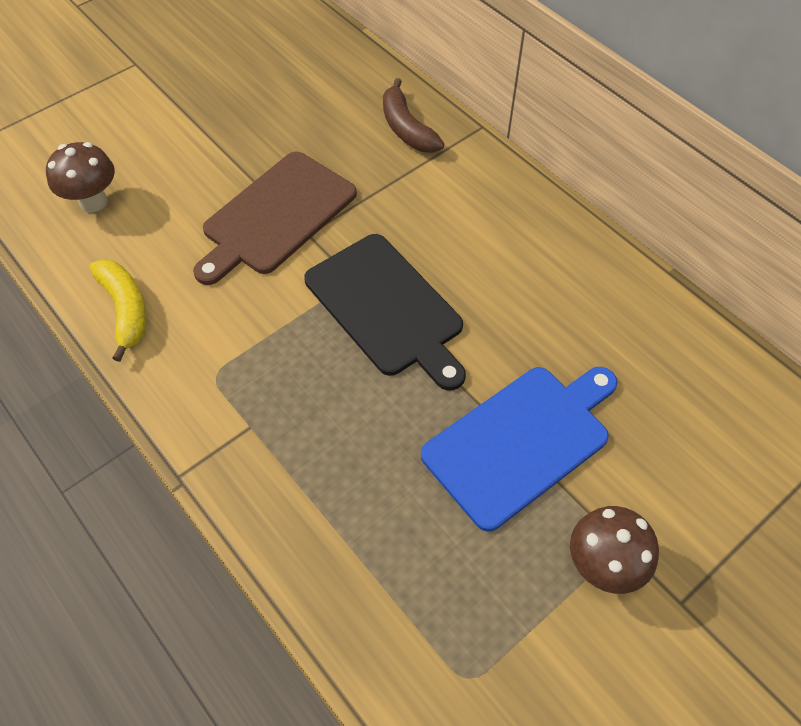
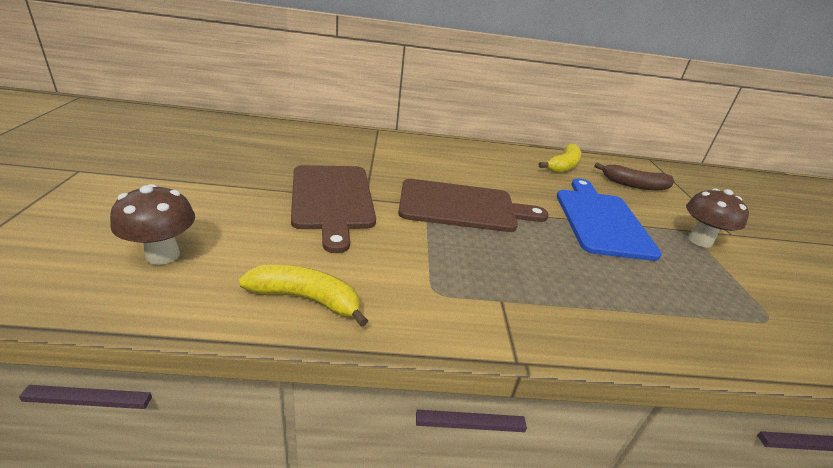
camera: 55 degrees left, 25 degrees down
(387, 308) = (462, 206): black cutting board -> brown cutting board
(407, 128) = (342, 140): brown banana -> brown banana (634, 185)
(647, 337) = (563, 166): none -> yellow banana

